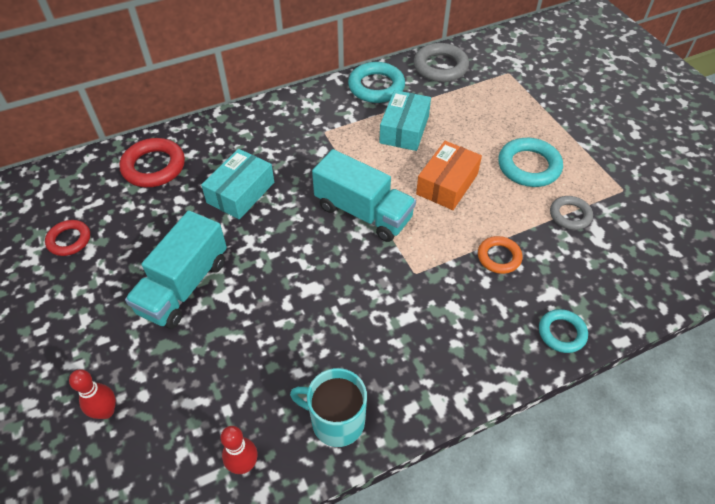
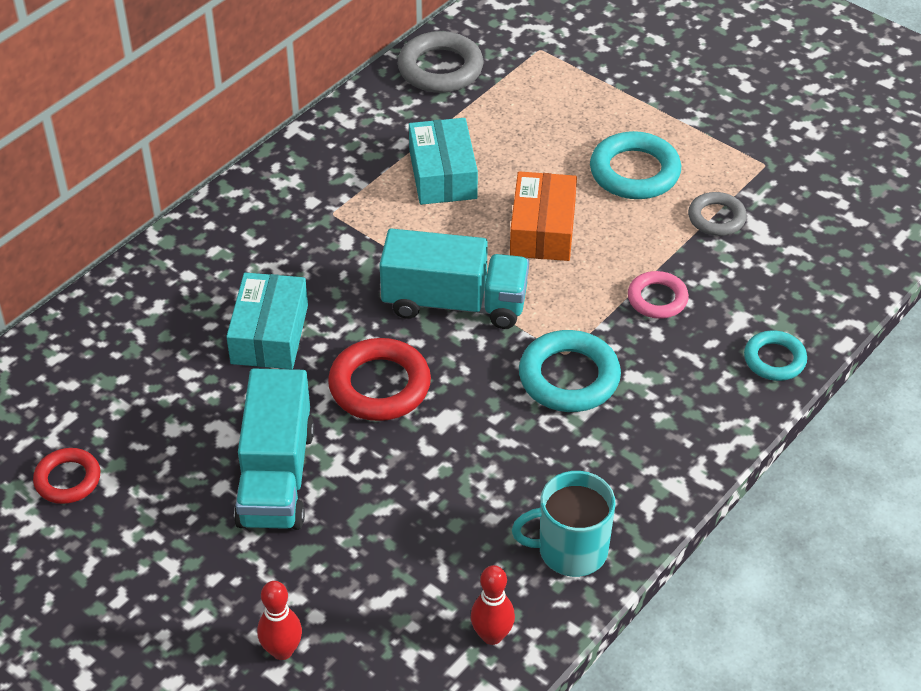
camera: 25 degrees left, 5 degrees down
(154, 167) = (116, 342): red ring -> red ring (380, 385)
(376, 87) = (366, 126): turquoise ring -> turquoise ring (569, 377)
(499, 257) = (657, 299): orange ring -> pink ring

